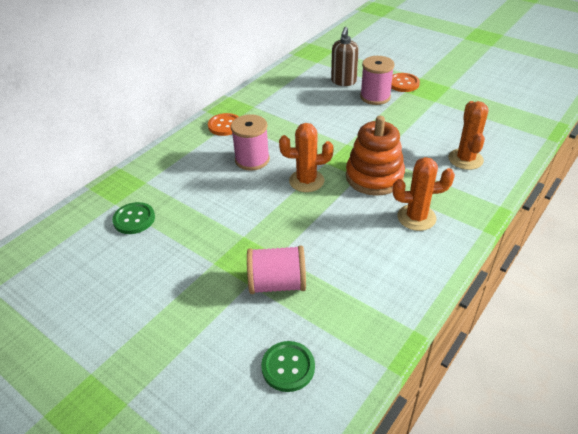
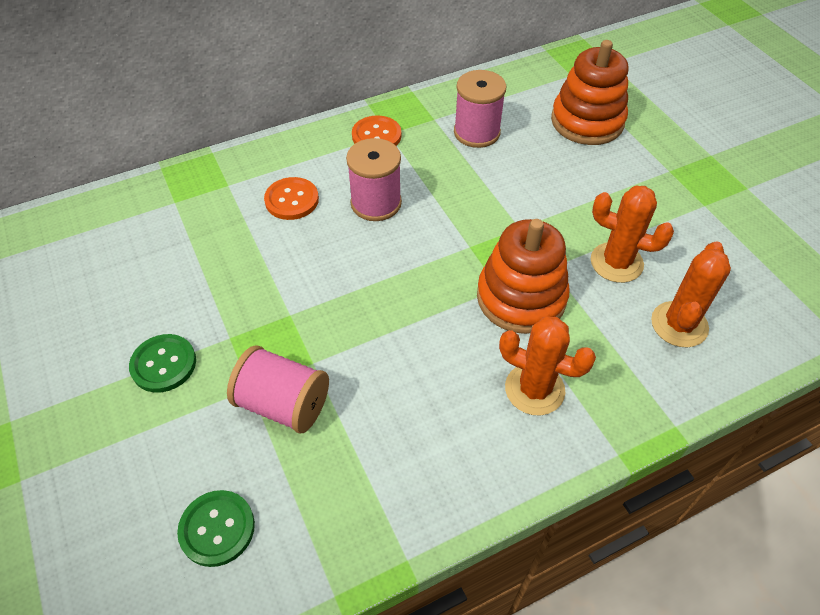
camera: 25 degrees right, 10 degrees up
(134, 219) = (181, 233): green button -> green button (163, 364)
(306, 181) = (424, 265): orange cactus -> orange cactus (616, 263)
(343, 81) = (587, 121): brown soap dispenser -> orange stacking toy
(375, 97) = (616, 164): pink spool -> pink spool (476, 132)
(403, 83) = (676, 156): orange button -> orange button (292, 200)

